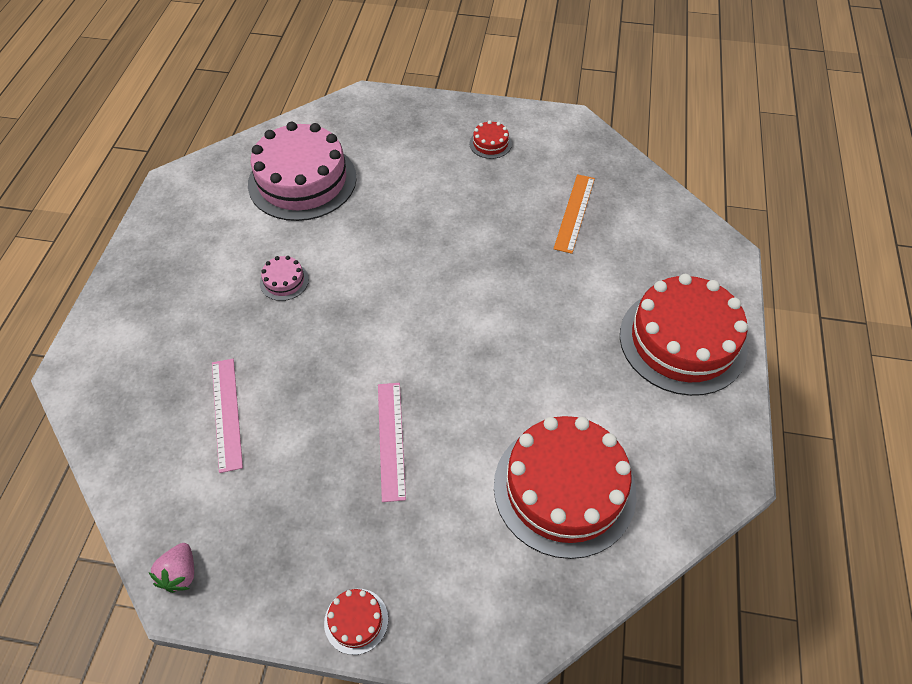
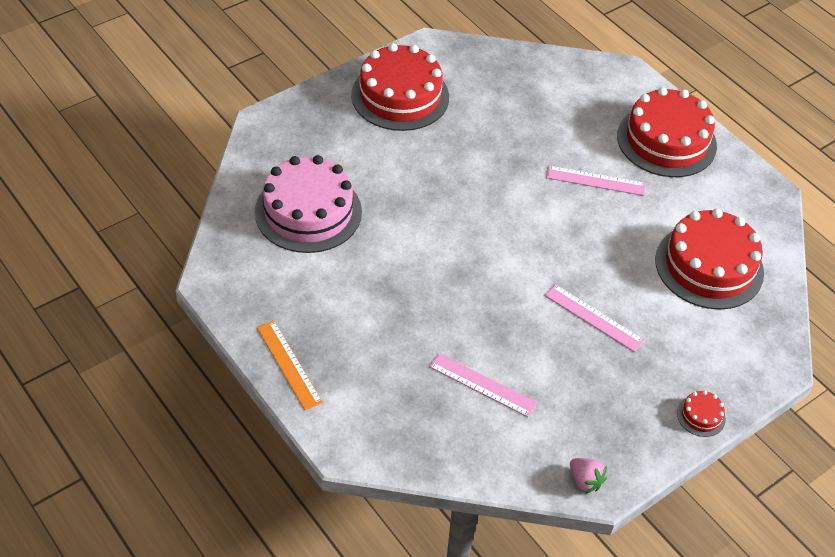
camera: 50 degrees left, 5 degrees down
(284, 281) = (398, 284): pink cake -> none
(490, 144) = (400, 96): red cake -> red cake, size x2.45
(561, 325) = (595, 180): none -> pink ruler
(574, 213) = (514, 106): orange ruler -> orange ruler (289, 364)

